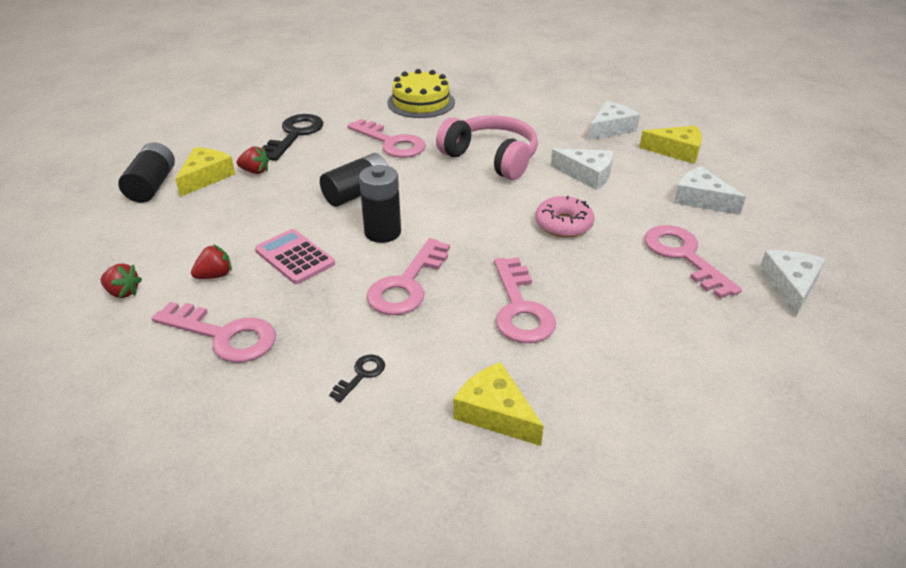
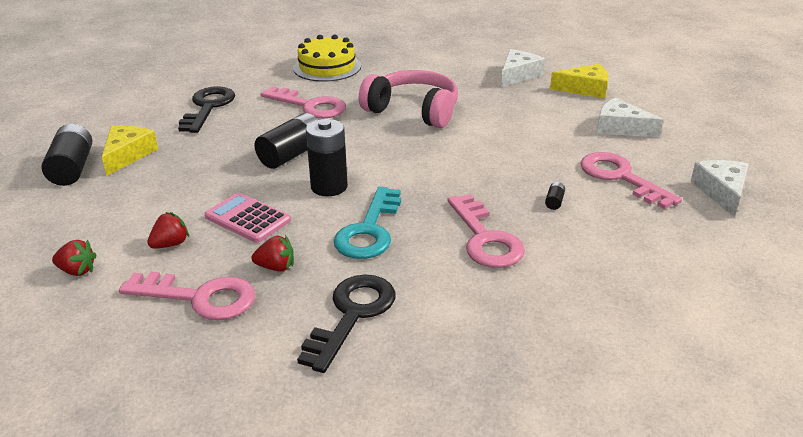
camera: 10 degrees left, 5 degrees down
(255, 171) = (178, 145): red strawberry -> red strawberry (276, 267)
(361, 375) = (352, 315): black key -> black key, size x2.08
(407, 284) = (369, 230): pink key -> turquoise key
(495, 413) = (492, 331): yellow cheese -> none
(563, 224) = (501, 162): pink donut -> none
(587, 175) = (509, 117): white cheese -> none
(604, 276) = (554, 202): none -> black battery

